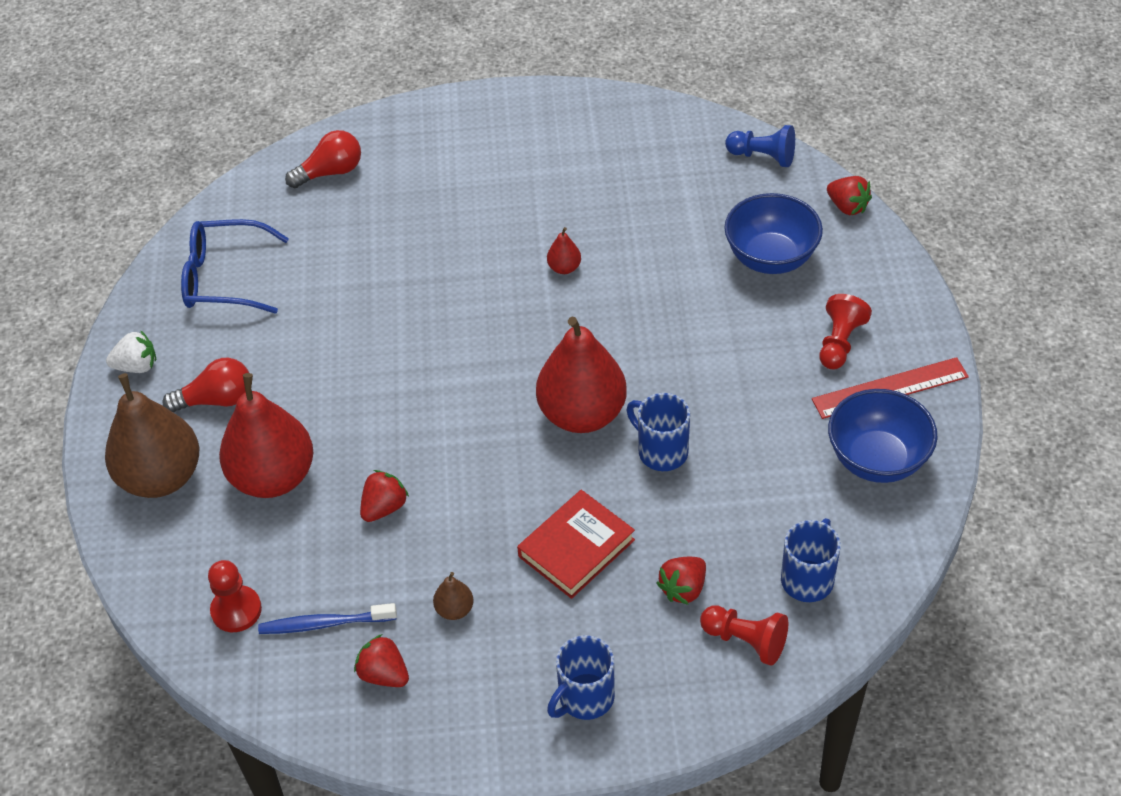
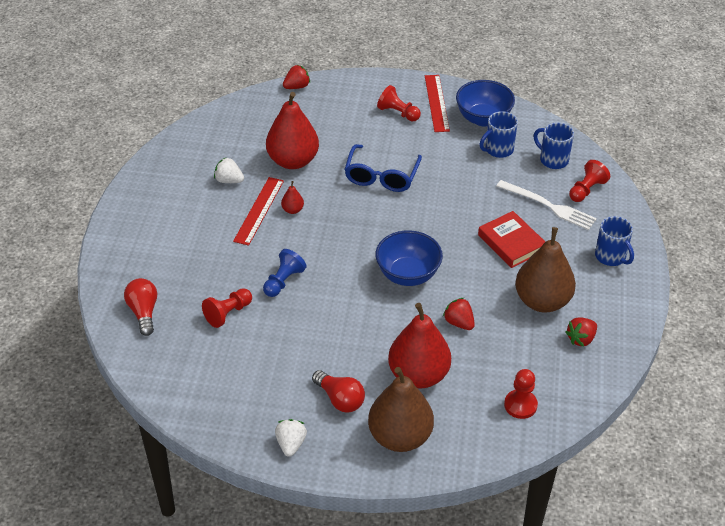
camera: 80 degrees left, 5 degrees down
(217, 399) = (340, 399): red light bulb -> red light bulb turned 135 degrees clockwise
(224, 278) = (223, 384): blue glasses -> blue glasses (381, 176)
(324, 624) = (540, 362): blue toothbrush -> none
(346, 251) = (228, 313): none -> red pawn
(454, 609) = (542, 301): brown pear -> brown pear, size x2.43
(551, 232) = (259, 210): none -> red ruler
(582, 414) = (414, 223): red pear -> red pear (293, 161)
(602, 186) = (229, 180): none -> white strawberry
(661, 451) = (452, 196): blue mug -> blue mug (498, 150)
(683, 589) = (548, 206): red strawberry -> white fork
(763, 157) = (239, 109): blue pawn -> blue pawn (283, 281)
(770, 258) = (323, 124): blue bowl -> blue bowl (408, 275)

